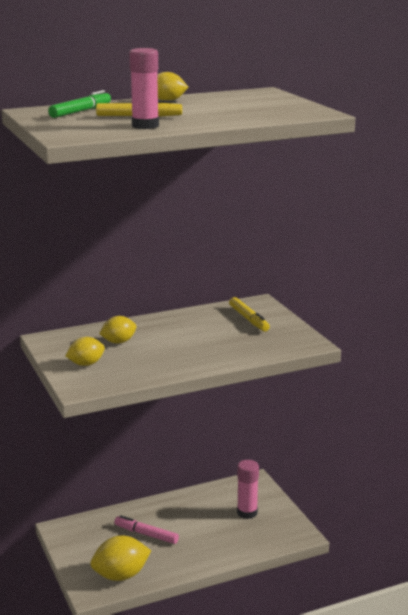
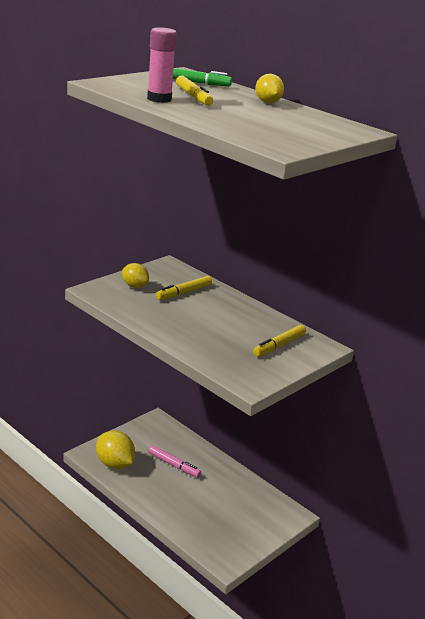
camera: 65 degrees right, 5 degrees up
(118, 342) = (183, 292): yellow lemon -> yellow marker
(146, 534) = (174, 465): pink marker -> pink marker turned 120 degrees clockwise
(247, 512) = (239, 519): pink glue stick -> none

